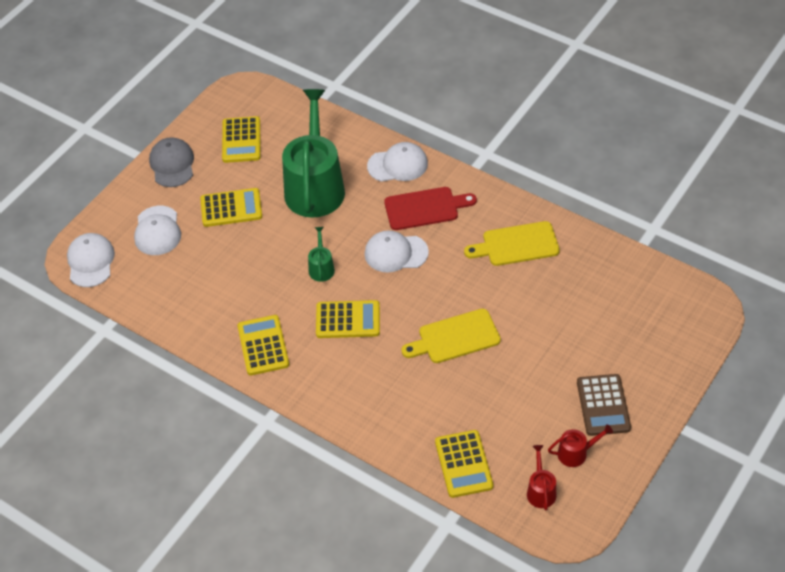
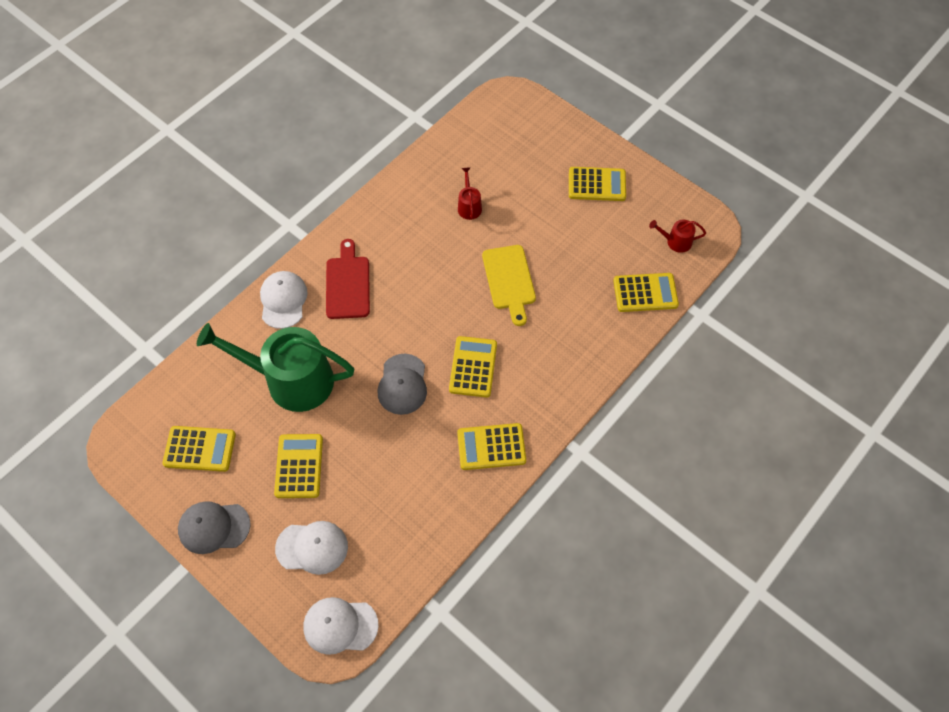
camera: 85 degrees left, 10 degrees up
(321, 268) = (402, 384): green watering can -> grey cap
(396, 253) = (399, 316): white cap -> none
(516, 244) = (411, 217): yellow cutting board -> none
(576, 453) = (641, 211): red watering can -> red watering can (469, 206)
(603, 405) = (597, 185): brown calculator -> yellow calculator

